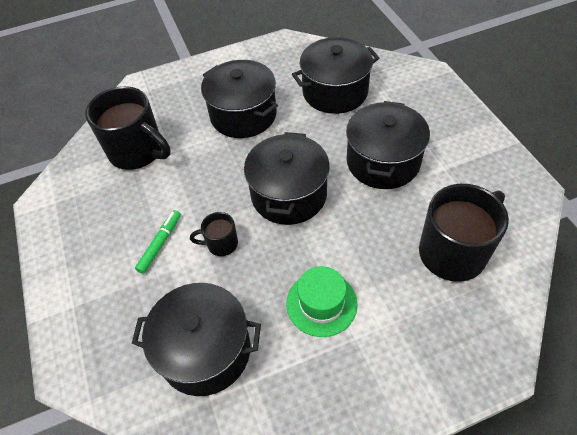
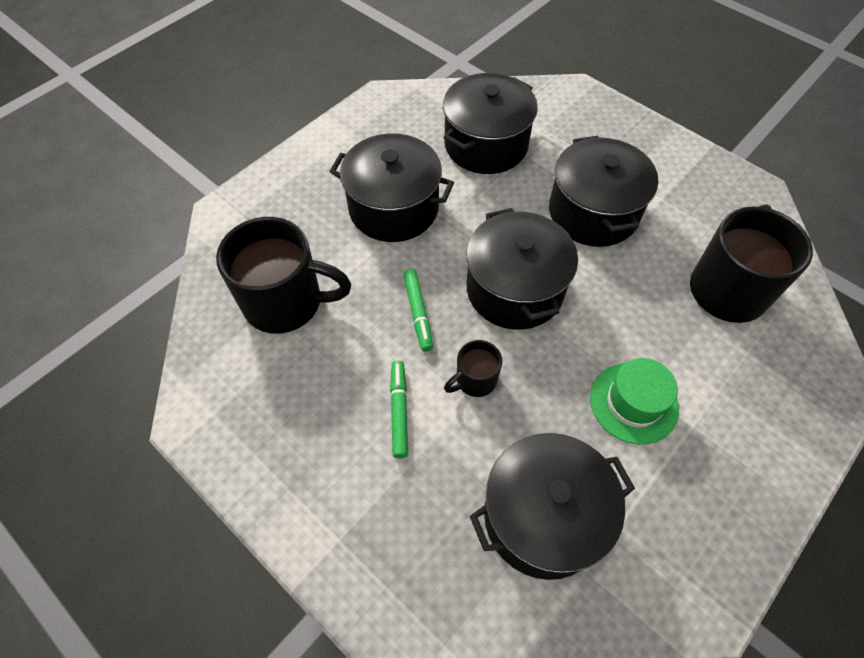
camera: 30 degrees left, 5 degrees up
(214, 187) = (418, 313): none -> green marker

